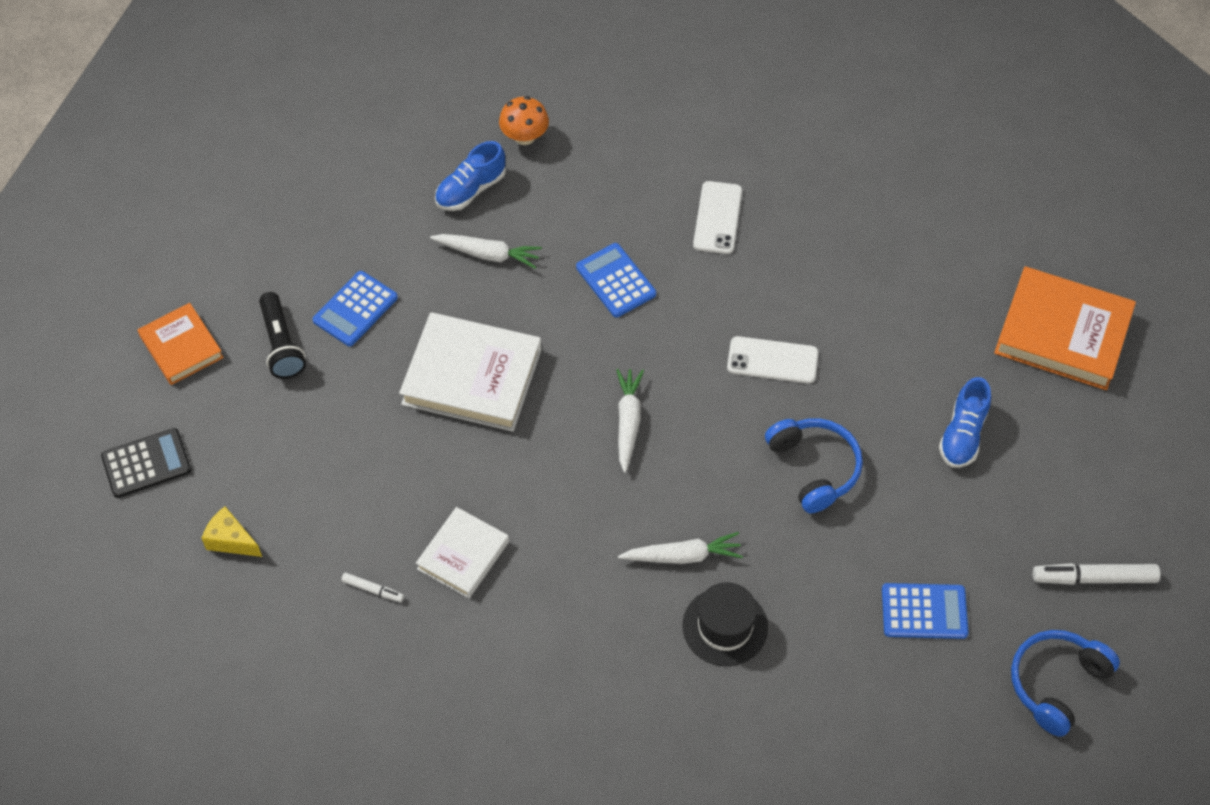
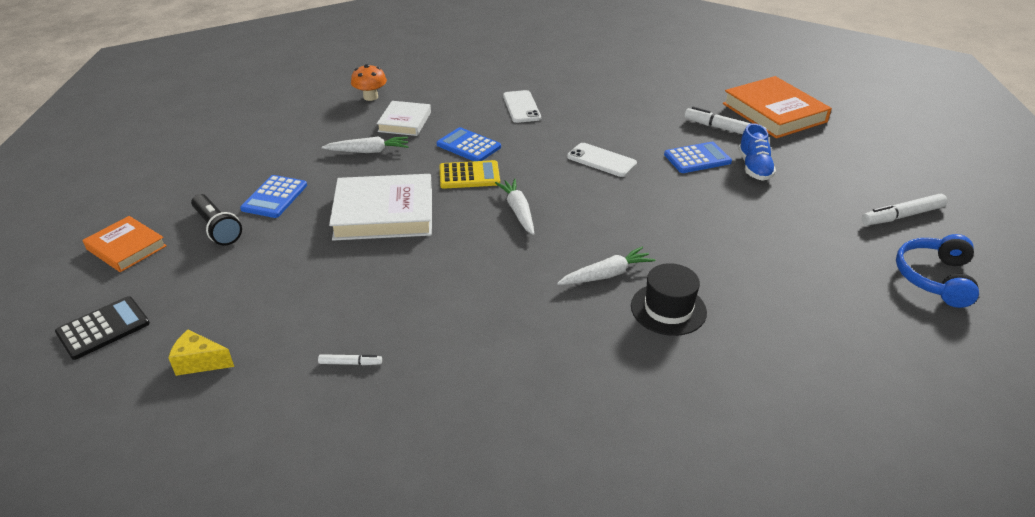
camera: 20 degrees left, 20 degrees down
(463, 555) = (424, 319): white book -> white book (405, 122)
(471, 190) = (342, 125): blue shoe -> none
(595, 339) = (469, 175): none -> yellow calculator
(772, 360) = (601, 160): white phone -> white phone turned 45 degrees clockwise
(814, 468) = (668, 205): blue headphones -> none
(924, 611) = (807, 262): blue calculator -> blue calculator (697, 158)
(969, 346) = (723, 129): none -> white marker
(1062, 333) = (774, 113): orange book -> orange book turned 60 degrees clockwise

